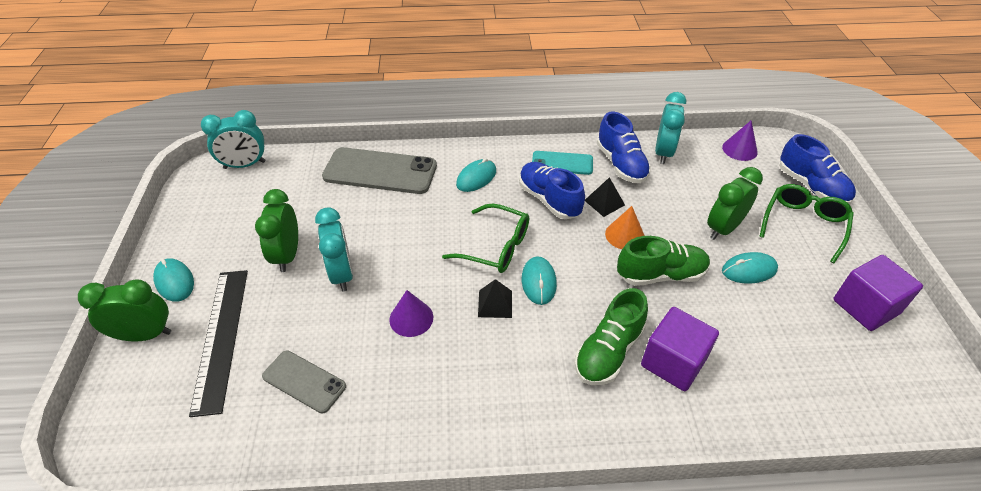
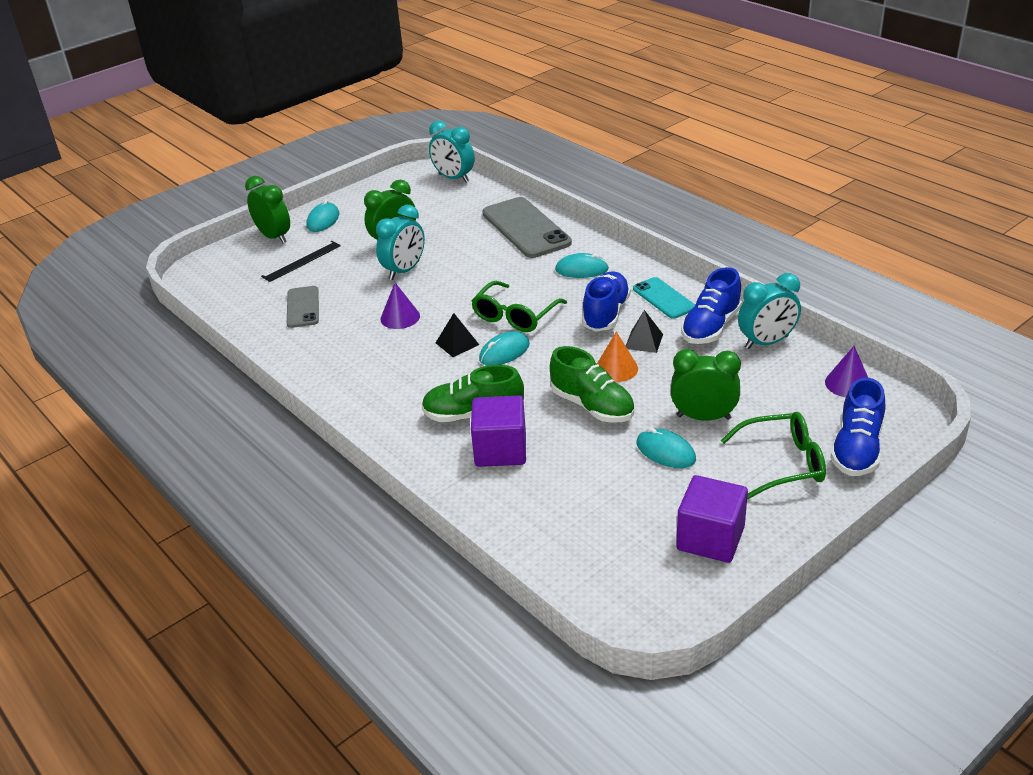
camera: 55 degrees right, 10 degrees down
(221, 337) = (301, 261): black ruler -> black ruler, size x0.64
(495, 247) = (515, 315): green glasses -> green glasses turned 45 degrees clockwise

